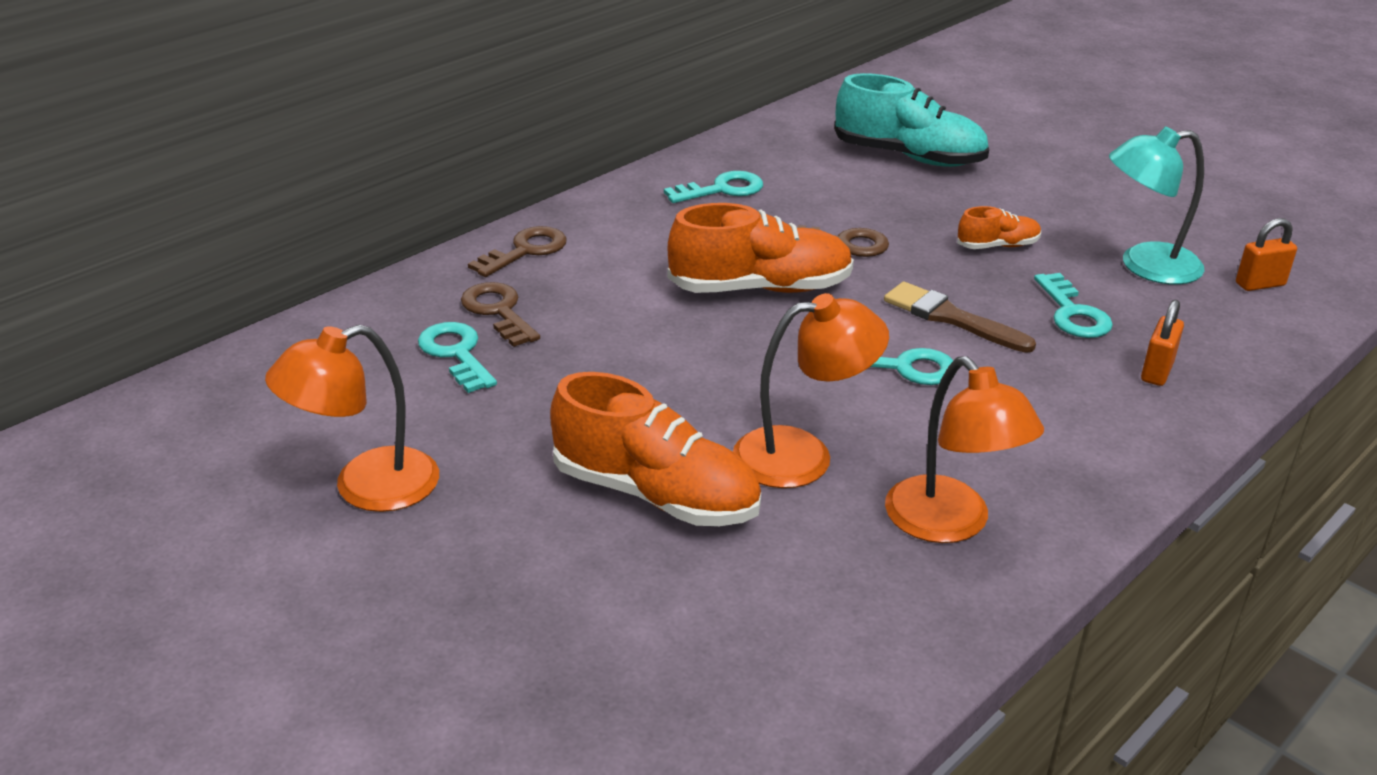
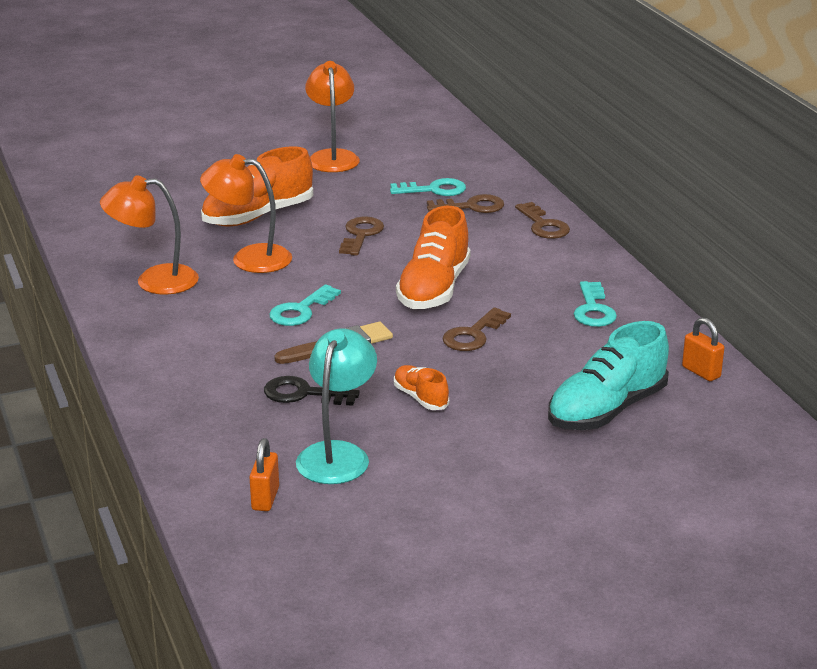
camera: 115 degrees right, 5 degrees down
(652, 378) = (361, 235): none -> brown key
(802, 455) = (249, 258): orange lamp -> orange lamp turned 90 degrees clockwise
(997, 246) = (420, 398): orange shoe -> orange shoe turned 135 degrees clockwise
(1073, 313) = (303, 394): turquoise key -> black key
(1157, 372) = (208, 398): orange padlock -> orange padlock (701, 372)

